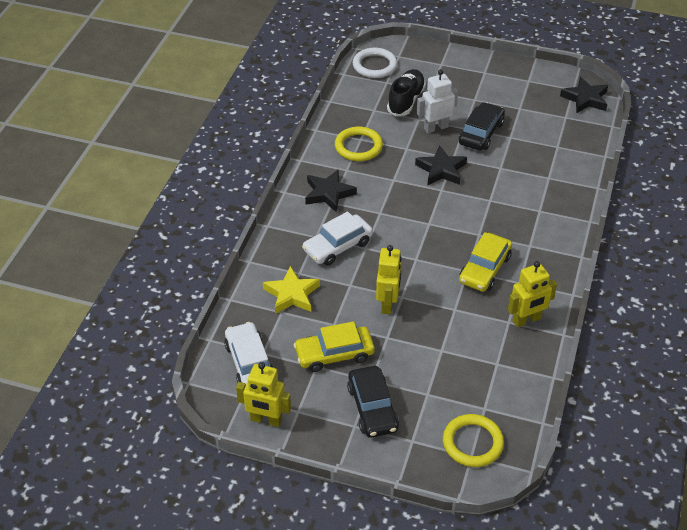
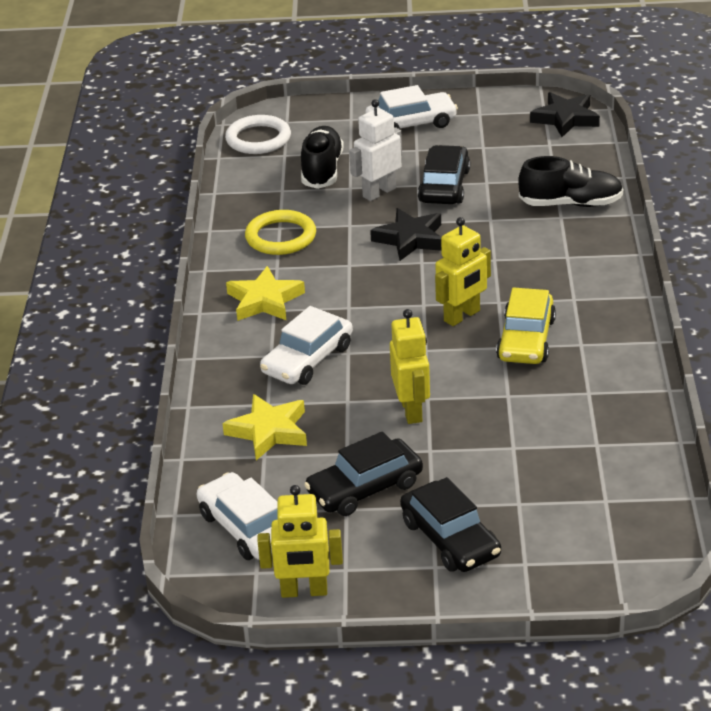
camera: 15 degrees left, 10 degrees down
(328, 193) = (264, 300): black star -> yellow star
(334, 354) = (365, 488): yellow car -> black car
(472, 443) = (609, 544): yellow ring -> none
(479, 77) = (411, 123): none -> white car
(527, 320) = (612, 384): yellow robot -> yellow robot (462, 316)
(560, 169) = (571, 204): none -> black shoe

